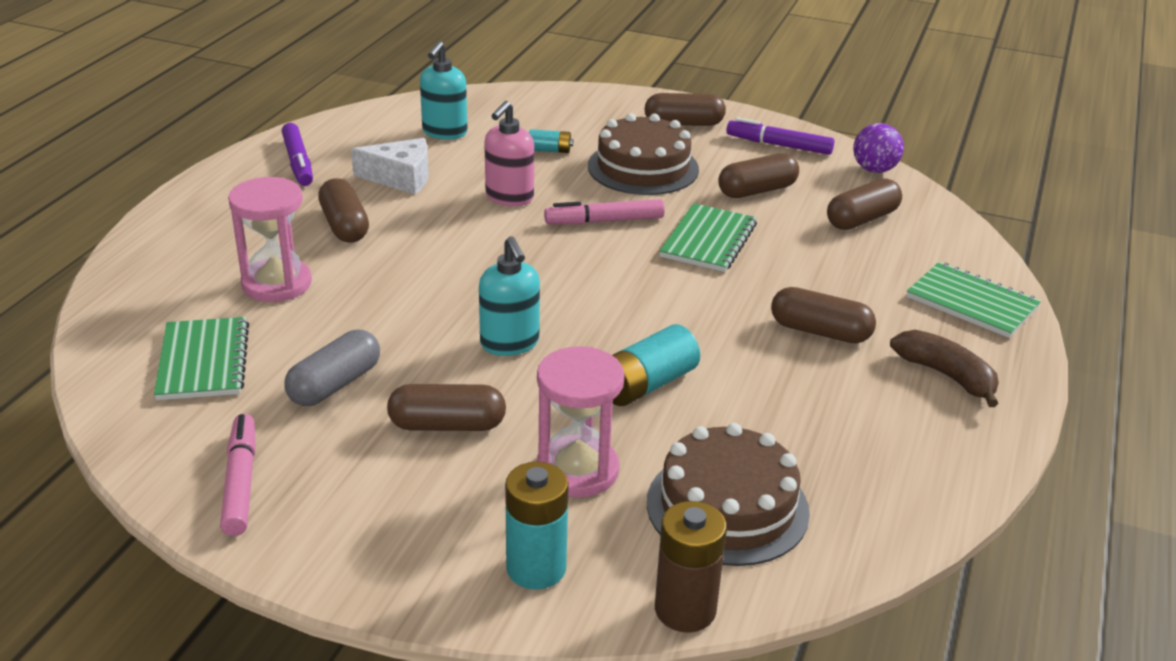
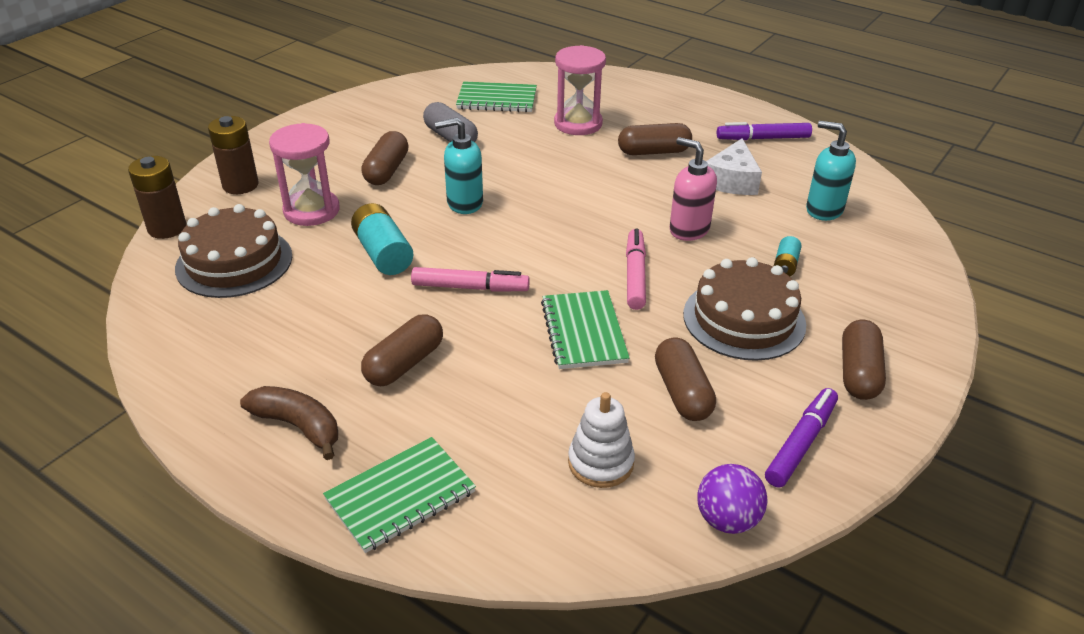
camera: 105 degrees right, 5 degrees up
(240, 482) = (376, 107): pink marker -> pink marker (470, 287)
(536, 568) = (240, 185): turquoise battery -> brown battery
(708, 240) = (583, 332): green notebook -> green notebook turned 45 degrees clockwise
(862, 219) = (600, 463): brown capsule -> white stacking toy
(946, 375) = (298, 426): brown banana -> brown banana turned 120 degrees counterclockwise

